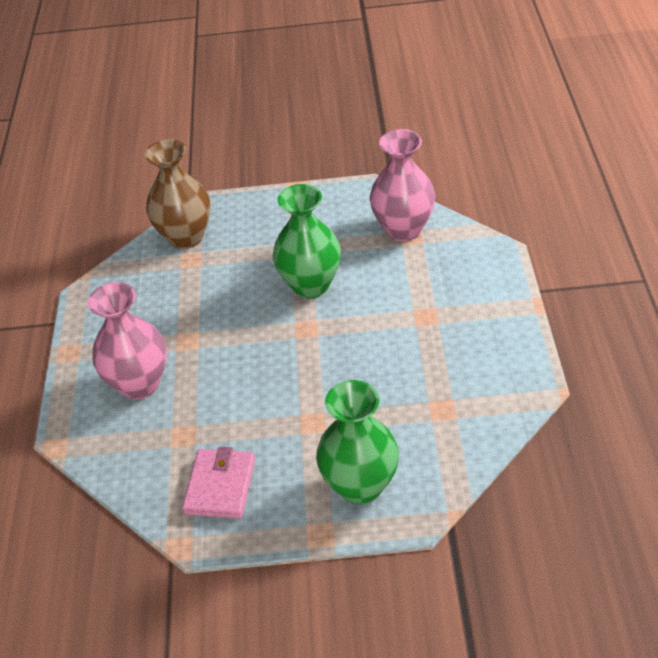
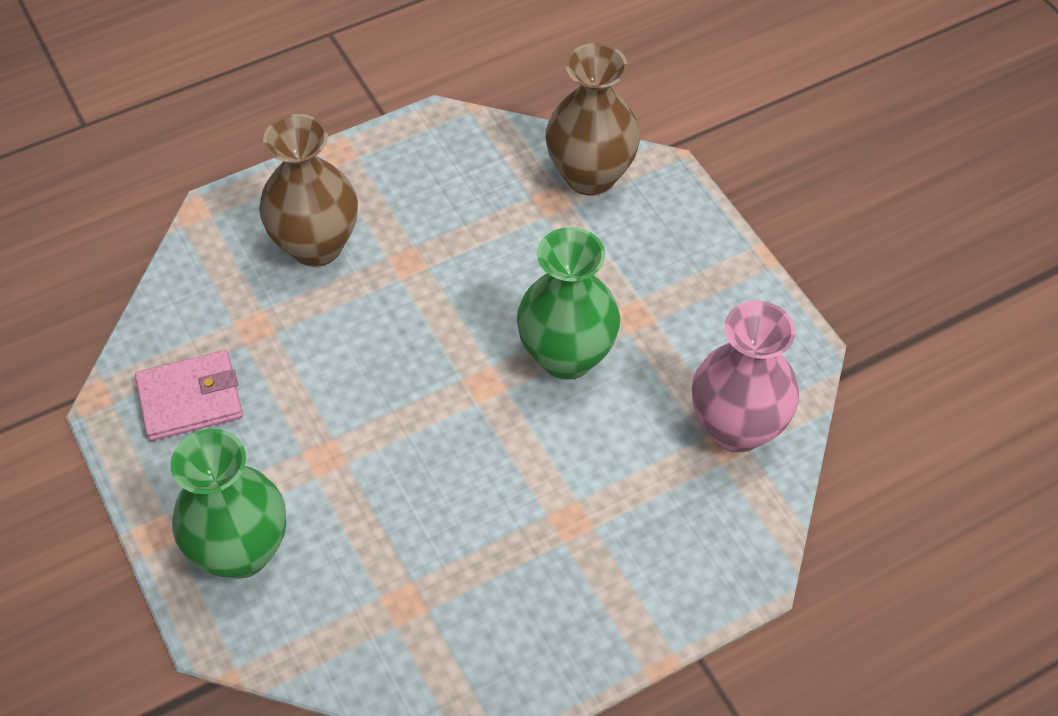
camera: 60 degrees right, 10 degrees up
(139, 384) = (316, 245): pink vase -> brown vase

